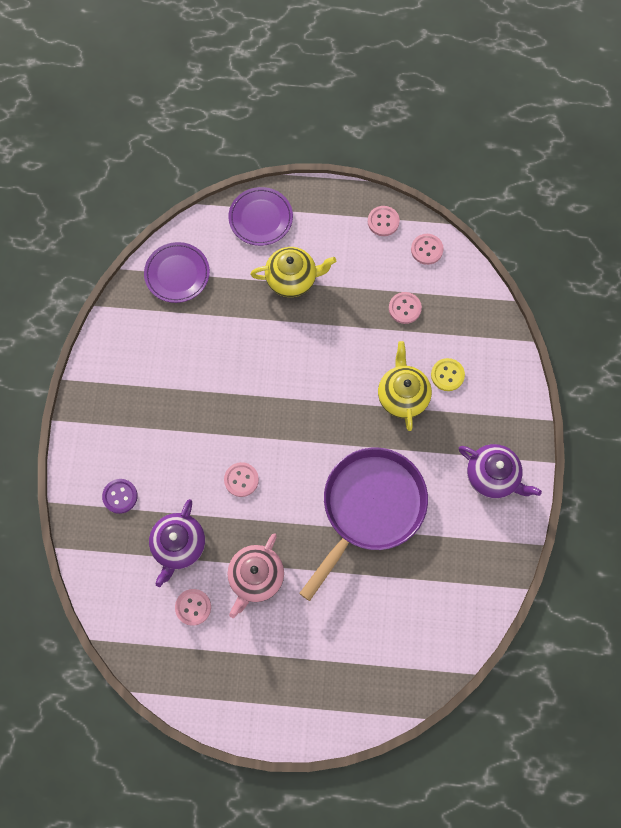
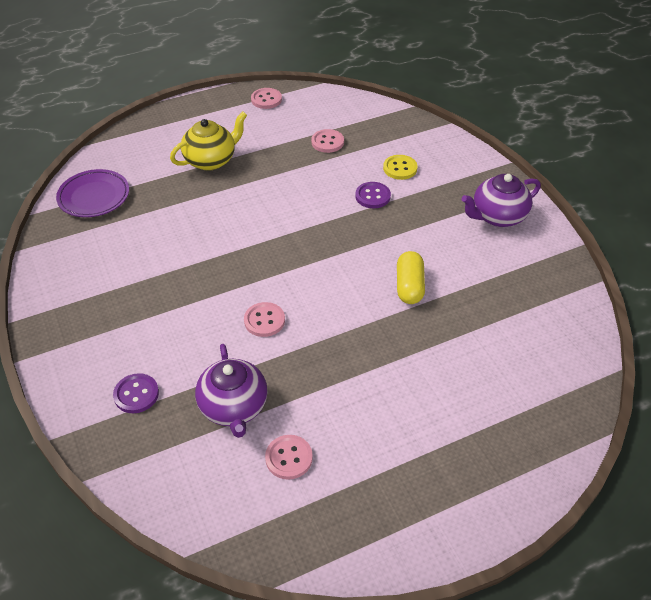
camera: 30 degrees left, 25 degrees down
(256, 577) = (339, 395): pink teapot -> none
(261, 218) = (153, 134): purple plate -> none
(369, 508) = (409, 286): purple pan -> yellow capsule
(402, 396) = (372, 196): yellow teapot -> purple button
(426, 250) = (317, 102): pink button -> none
(492, 476) = (497, 216): purple teapot -> purple teapot turned 150 degrees clockwise

